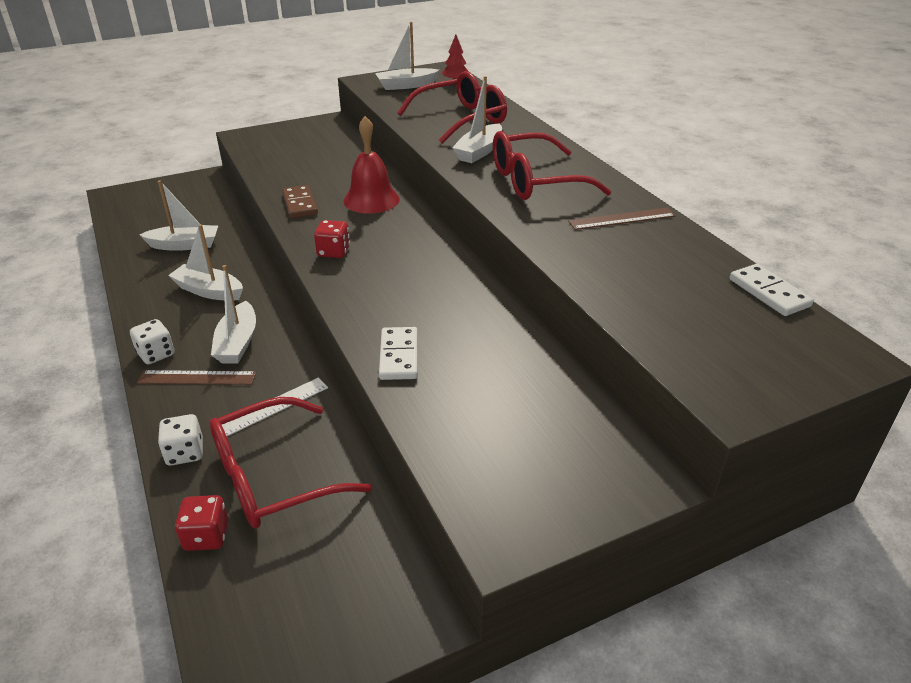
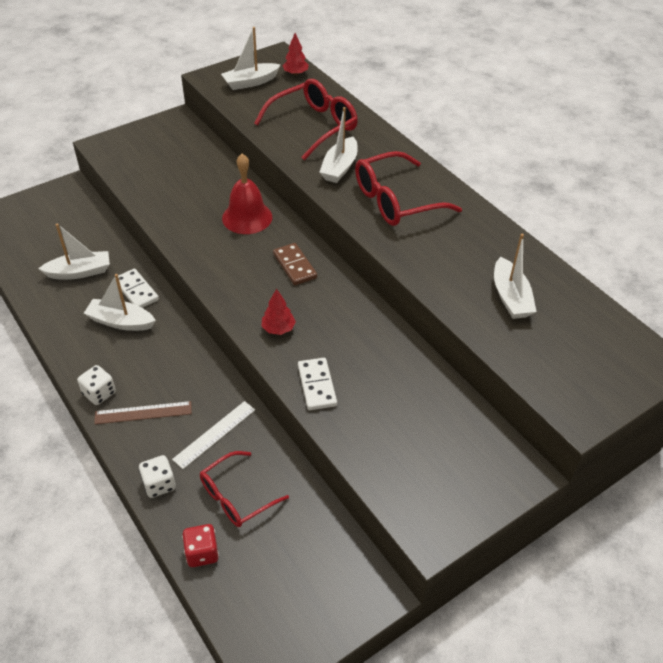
camera: 10 degrees left, 10 degrees up
(237, 343) = (165, 374): white boat -> white boat (510, 297)
(273, 477) = (236, 497): red glasses -> red glasses, size x0.66
(300, 204) = (184, 229): brown domino -> brown domino (294, 266)
(333, 252) = (232, 282): red dice -> none
(371, 298) = (278, 329): none -> red tree
(622, 219) = (475, 238): brown ruler -> none
(768, 293) = (596, 307): white domino -> white domino (136, 291)

